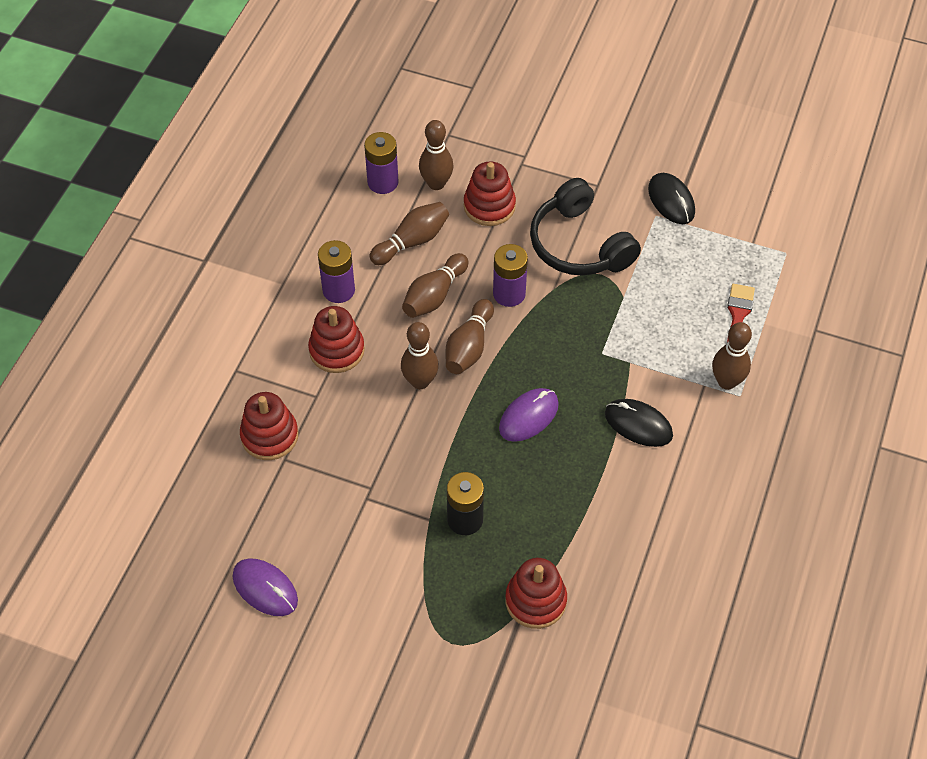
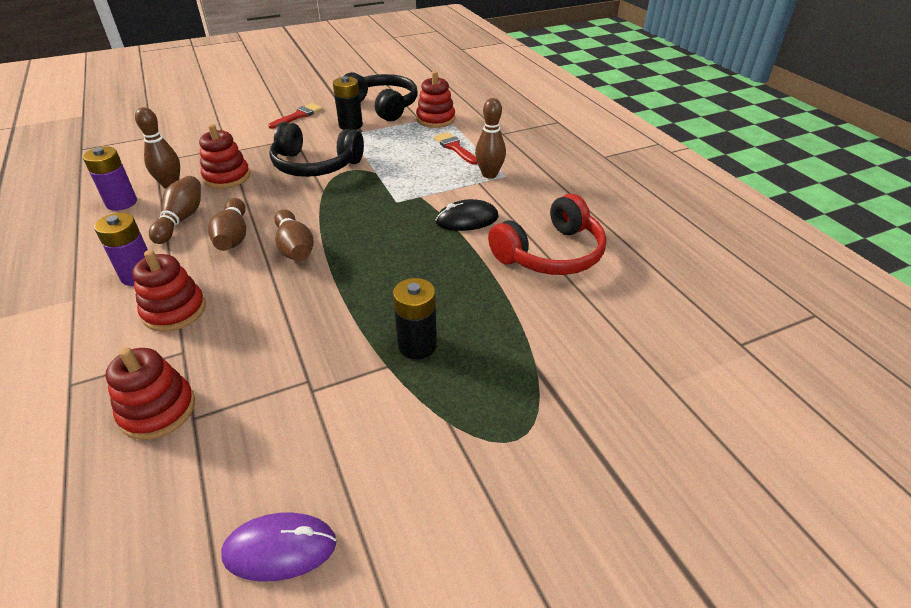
camera: 45 degrees left, 15 degrees down
(420, 381) = (276, 287): brown bowling pin -> none
(509, 294) = (293, 208): purple battery -> none
(528, 416) = (388, 257): purple mouse -> none
(535, 600) = (538, 356): red stacking toy -> red stacking toy (435, 119)
(634, 145) = (298, 116): none -> red brush
(663, 520) = (551, 254): none -> red headphones
(671, 200) = (350, 125): black mouse -> black battery
(738, 188) = (383, 106): none -> black headphones

